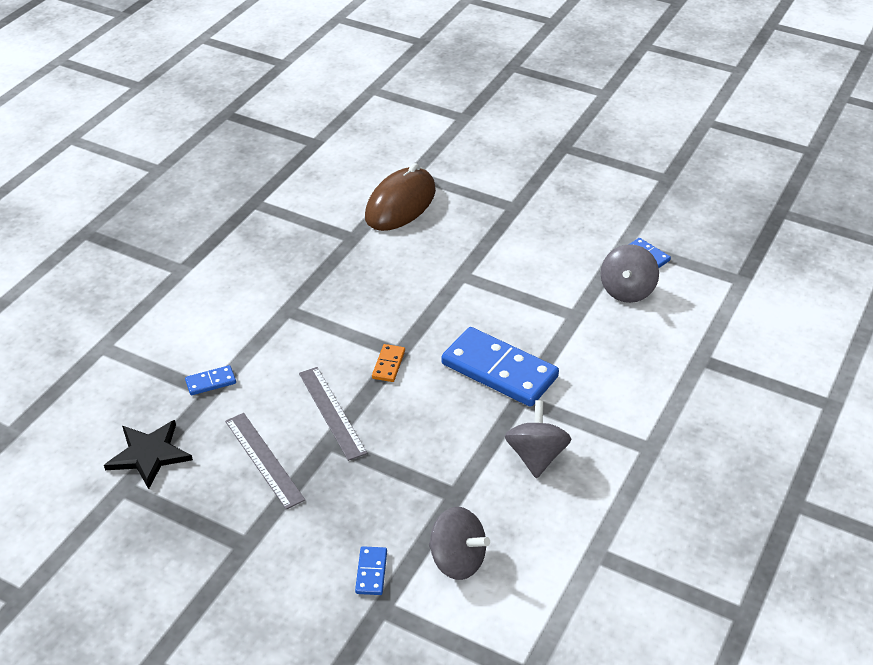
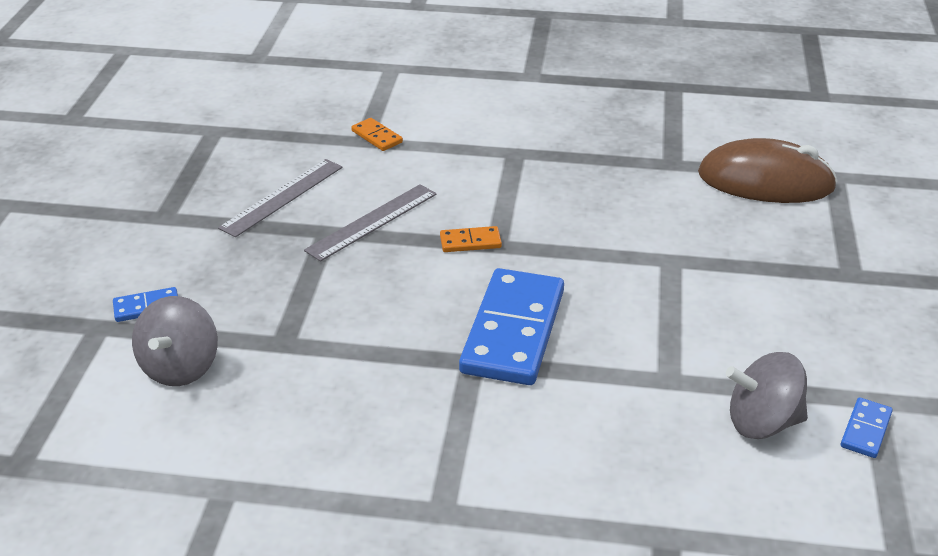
camera: 70 degrees right, 5 degrees down
(149, 454) = (261, 131): black star -> none
(211, 382) = (376, 137): blue domino -> orange domino
(536, 456) = (375, 397): grey spinning top -> none

